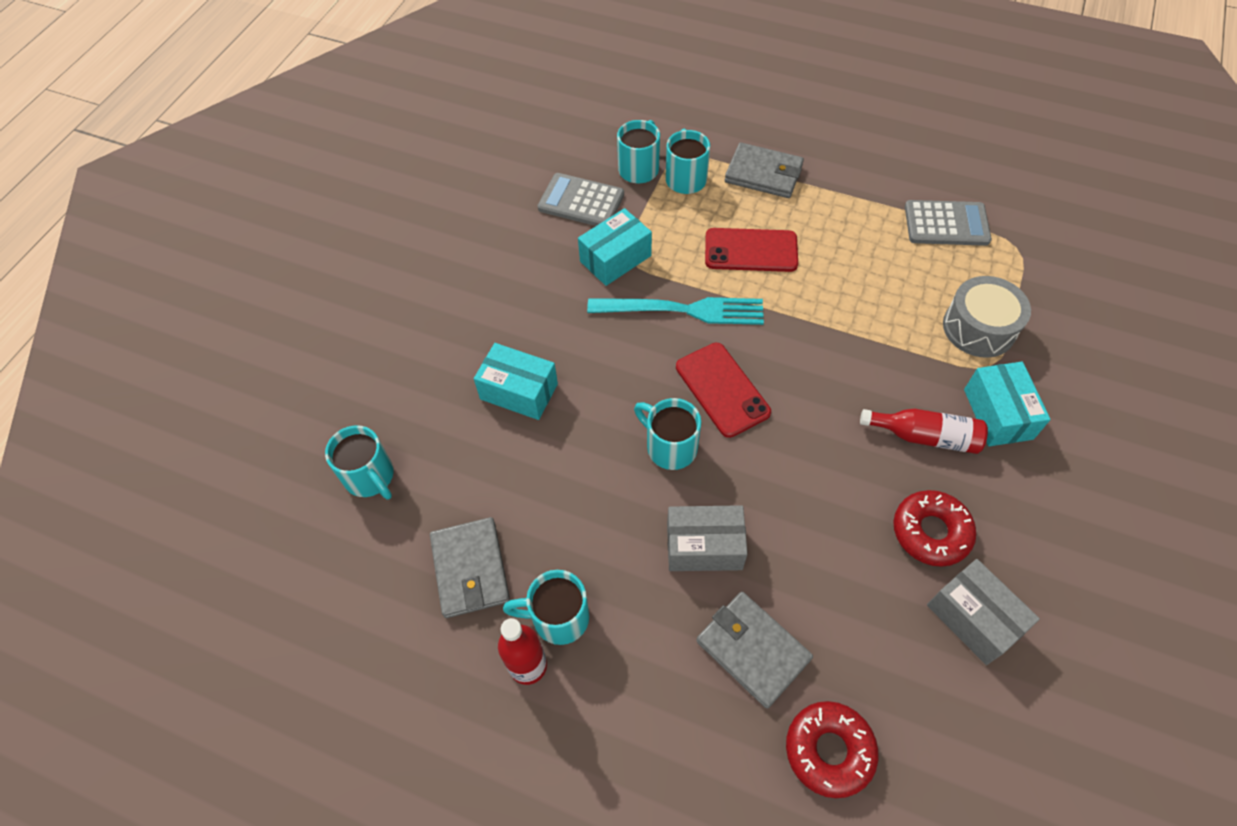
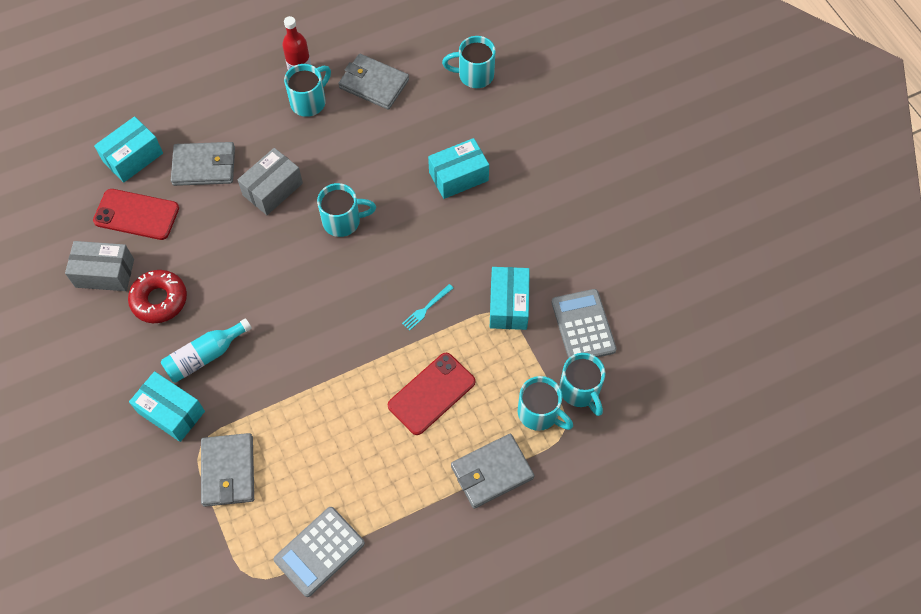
camera: 130 degrees right, 5 degrees up
(581, 201) = (583, 326): grey calculator -> grey calculator turned 75 degrees counterclockwise
(683, 310) = (426, 308): turquoise fork -> turquoise fork, size x0.42
(722, 389) = (349, 279): red phone -> red phone (136, 215)
(829, 750) = (133, 157): red donut -> turquoise box
(925, 436) = (205, 356): red bottle -> turquoise bottle
(979, 328) = (228, 471): grey drum -> grey wallet

